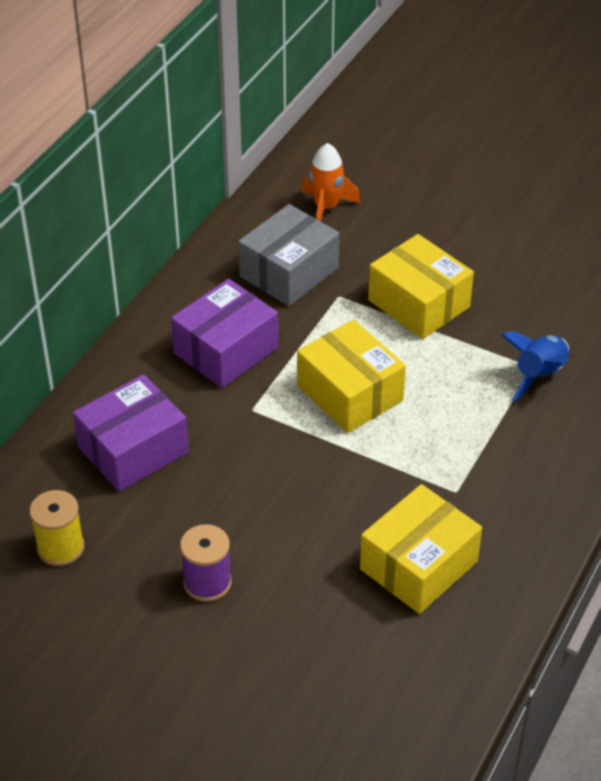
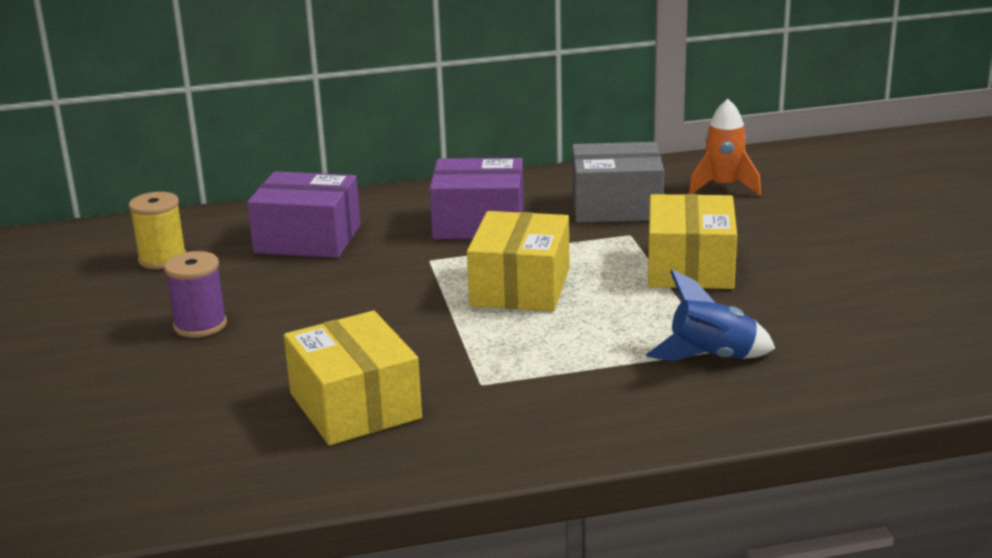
camera: 50 degrees right, 20 degrees down
(418, 565) = (355, 406): yellow box -> yellow box turned 60 degrees clockwise

